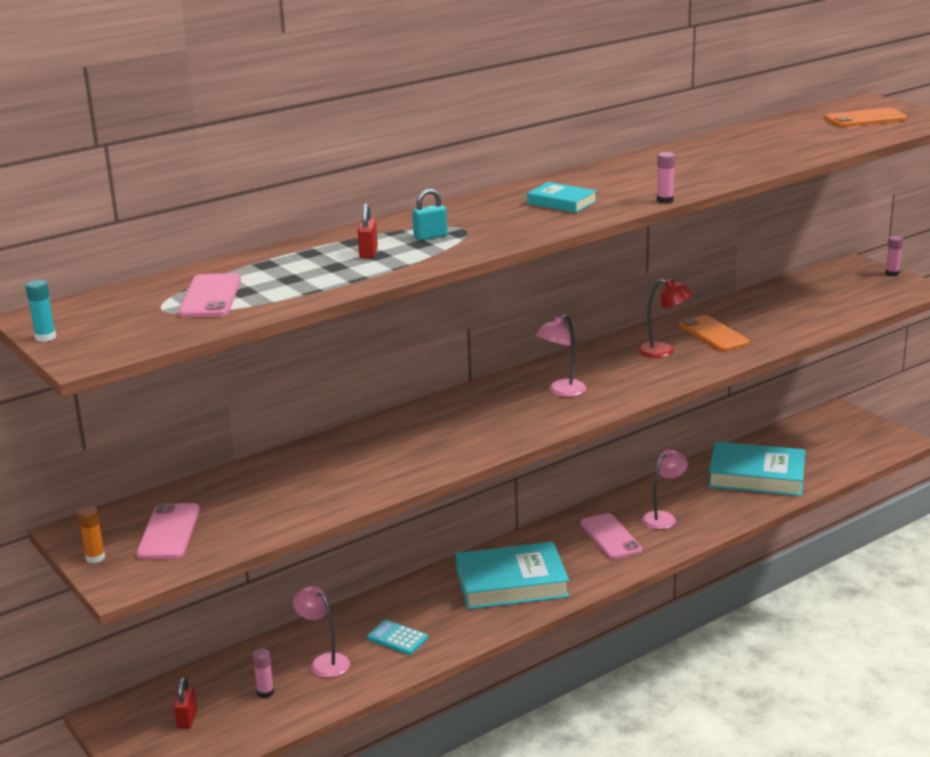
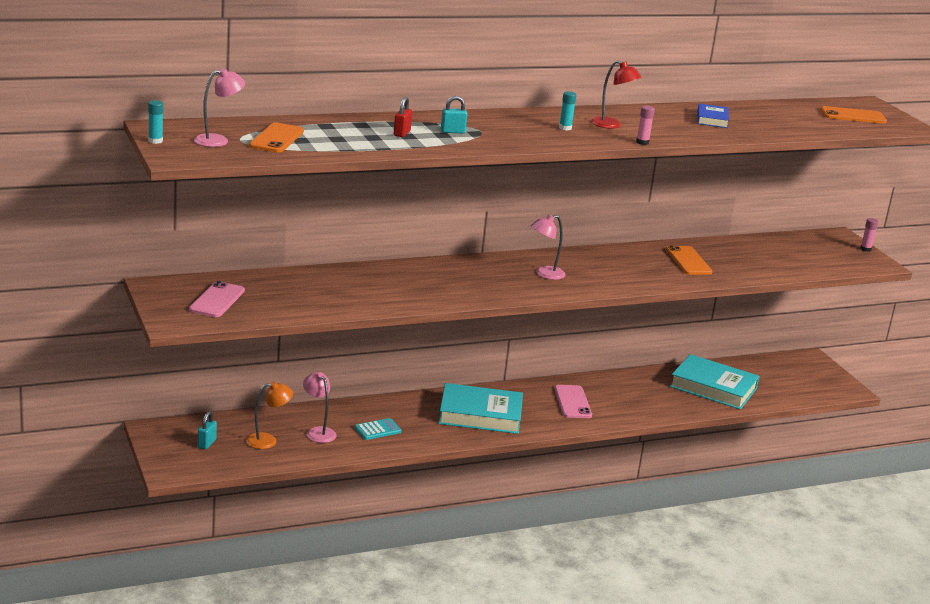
camera: 10 degrees right, 0 degrees up
(95, 557) = (161, 304): orange glue stick -> none
(187, 719) = (207, 443): red padlock -> turquoise padlock
(210, 296) = (276, 138): pink phone -> orange phone
(265, 692) = (268, 440): pink glue stick -> orange lamp
(397, 638) = (378, 430): turquoise calculator -> turquoise calculator turned 105 degrees clockwise
(561, 202) = (565, 128): turquoise book -> turquoise glue stick
(663, 517) = (621, 399): pink lamp -> pink lamp (218, 140)
(664, 351) = (641, 264): red lamp -> red lamp (611, 125)
(719, 155) = (712, 119): none -> blue book

